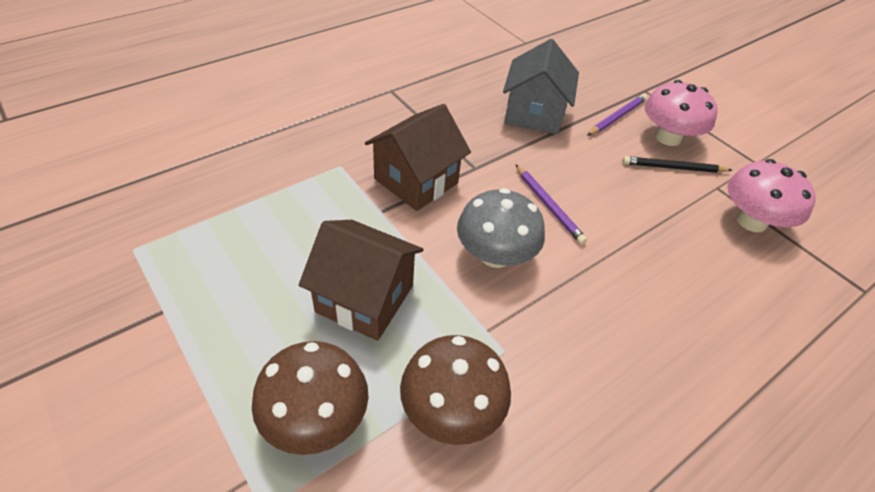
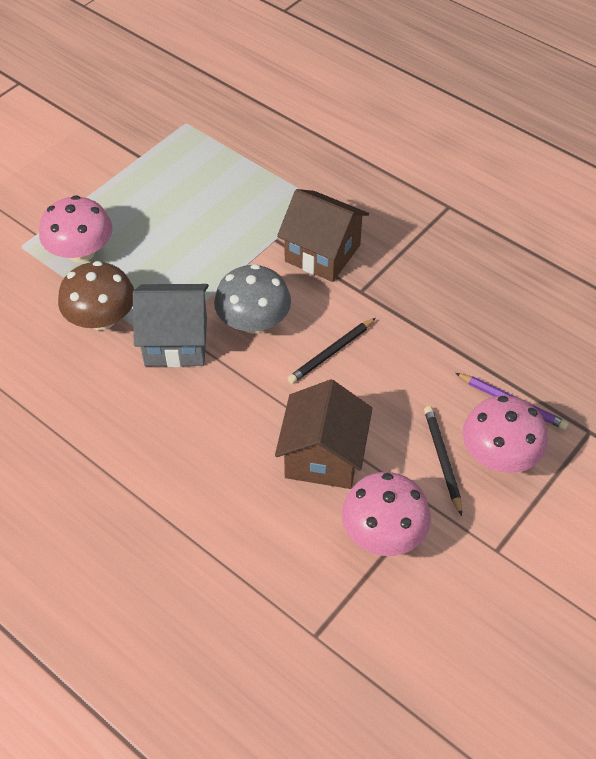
camera: 80 degrees right, 5 degrees up
(315, 418) = (81, 252): brown mushroom -> pink mushroom
(365, 298) = (181, 252): brown house -> brown house (323, 456)
(534, 114) = (474, 326): grey house -> grey house (176, 341)
(548, 206) = (331, 353): purple pencil -> black pencil

